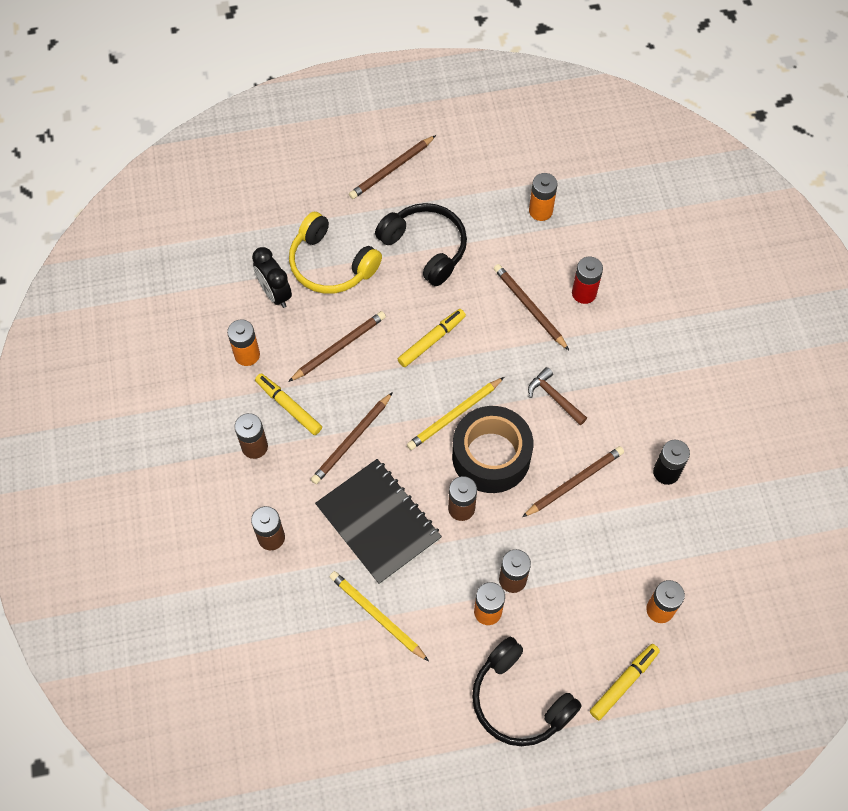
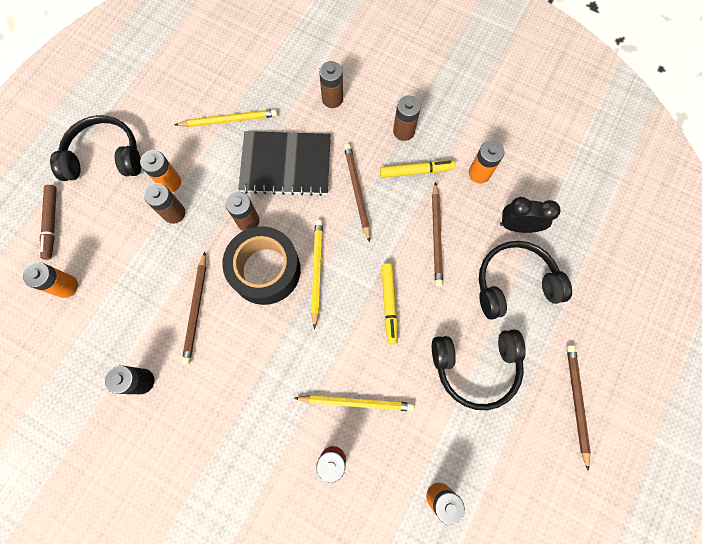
camera: 130 degrees right, 10 degrees up
(331, 264) = (514, 283): yellow headphones -> black headphones
(529, 308) = (356, 402): brown pencil -> yellow pencil
(554, 397) = (268, 353): brown hammer -> none
(623, 683) = (52, 223): yellow marker -> brown marker

